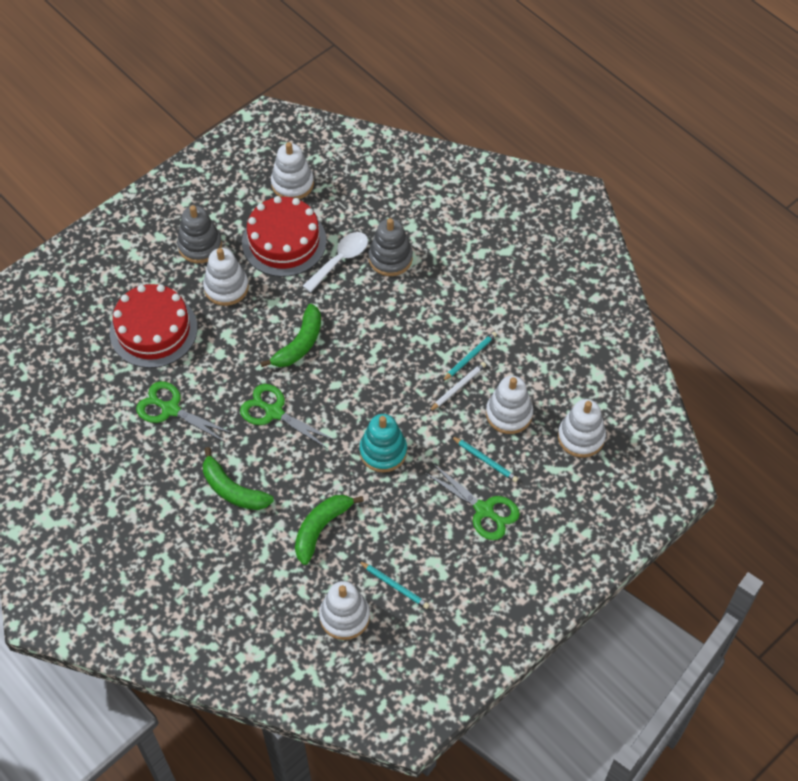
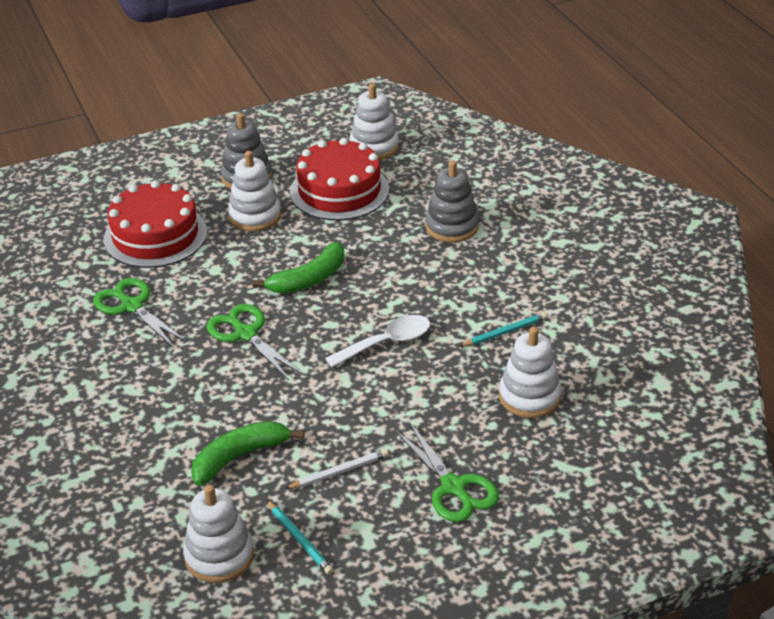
camera: 20 degrees right, 20 degrees down
(233, 490) = (157, 395): green banana -> none
(340, 260) = (393, 217): white spoon -> white spoon (386, 343)
(383, 451) = (355, 399): turquoise stacking toy -> none
(458, 387) = (476, 357): white pencil -> white pencil (339, 472)
(485, 460) = (478, 436): turquoise pencil -> none
(581, 437) = (614, 440): white stacking toy -> none

